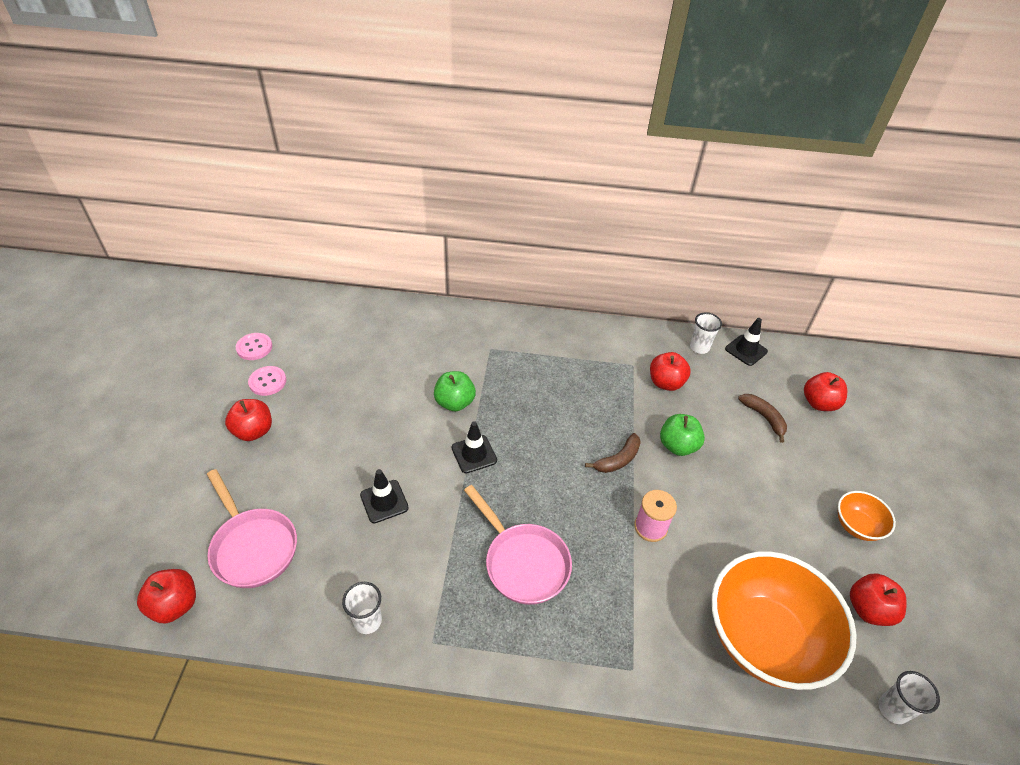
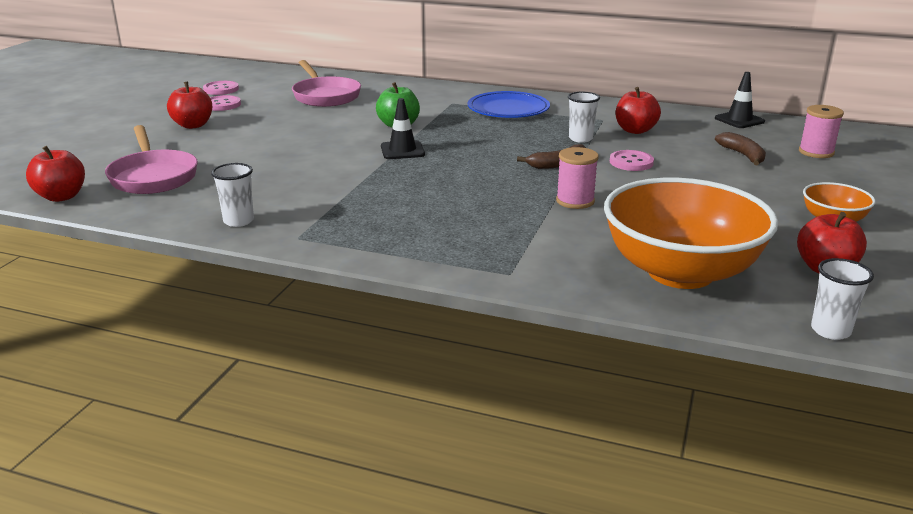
camera: 15 degrees right, 20 degrees down
(384, 501) = (295, 166): black traffic cone -> none
(523, 562) = (420, 207): pink pan -> pink pan (325, 96)
(545, 354) = (508, 109): none -> blue plate
(678, 446) = (631, 162): green apple -> pink button
(699, 347) = (684, 115): white cup -> white cup (580, 139)
(819, 403) = (816, 152): red apple -> pink spool

